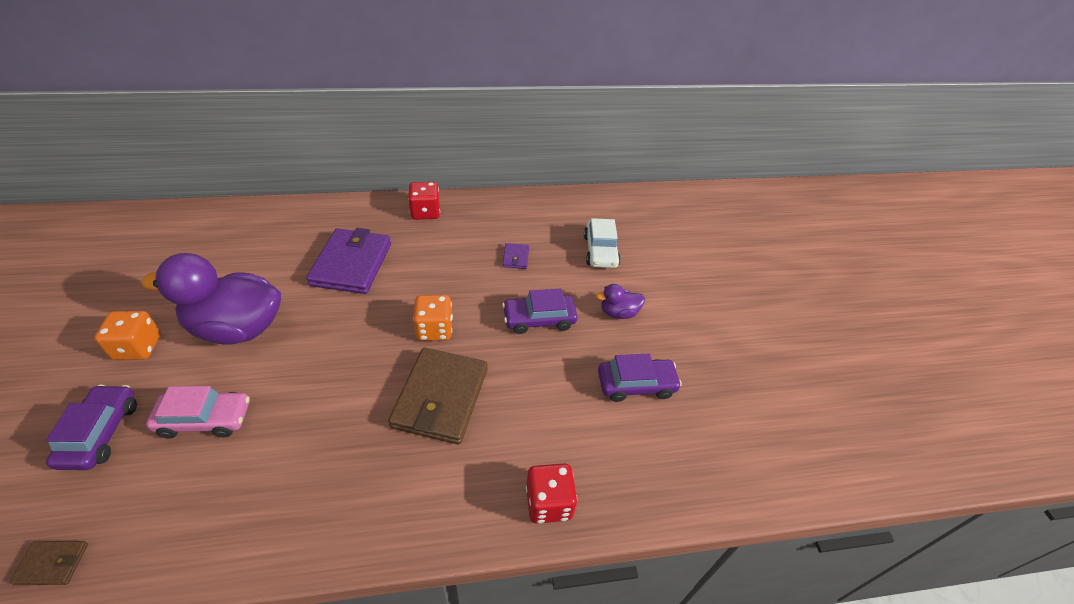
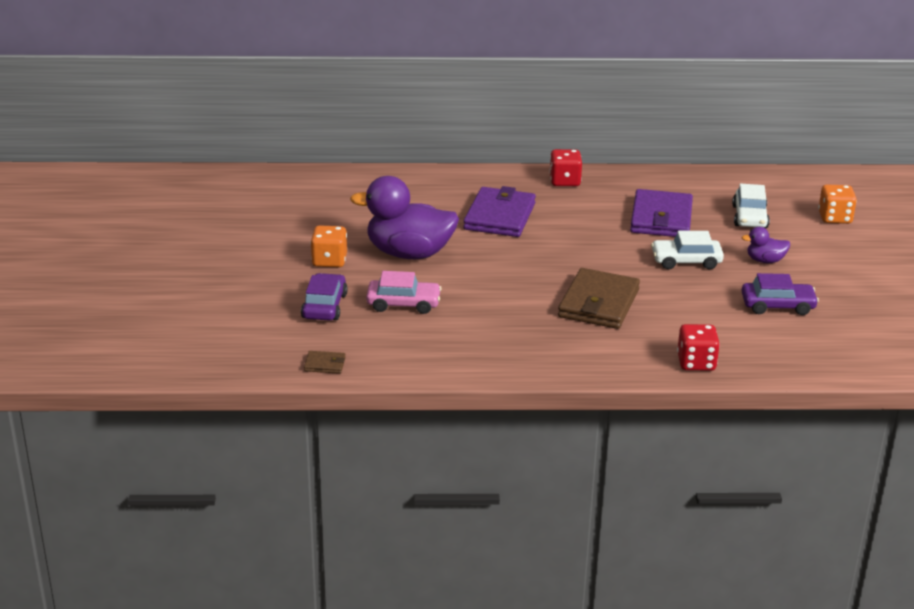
camera: 10 degrees right, 15 degrees down
(434, 329) = (587, 263): orange dice -> orange dice (834, 218)
(515, 257) = (661, 218): purple wallet -> purple wallet, size x2.32
(539, 319) = (686, 261): purple car -> white car

